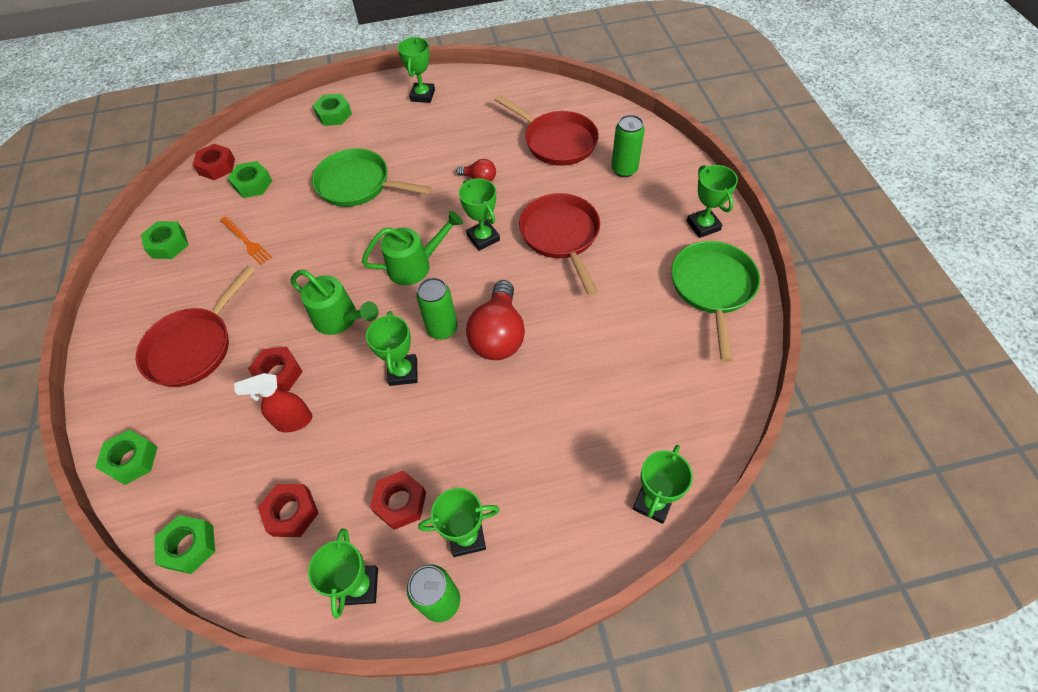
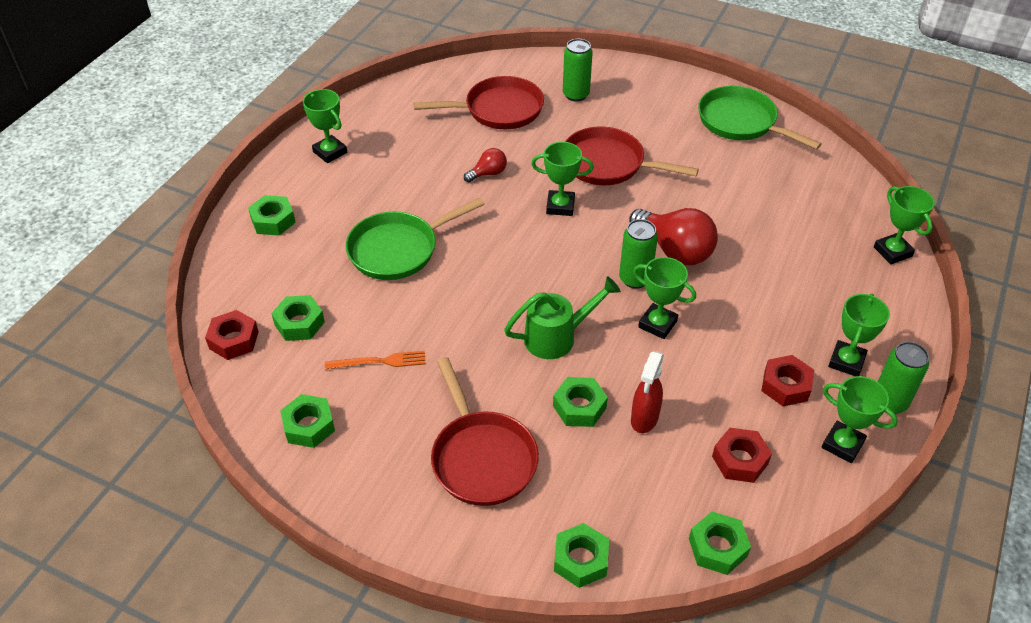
camera: 55 degrees left, 10 degrees down
(278, 374) = (579, 407): red nut -> green nut
(415, 265) = (546, 261): green watering can -> none
(703, 225) = (678, 92): green trophy -> none

